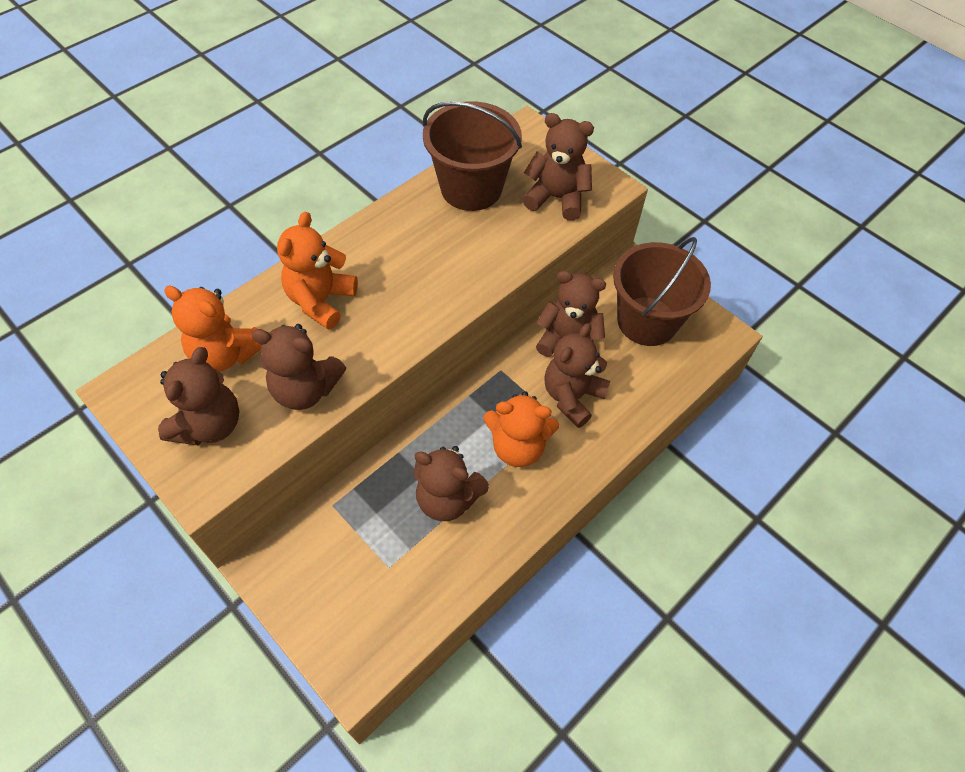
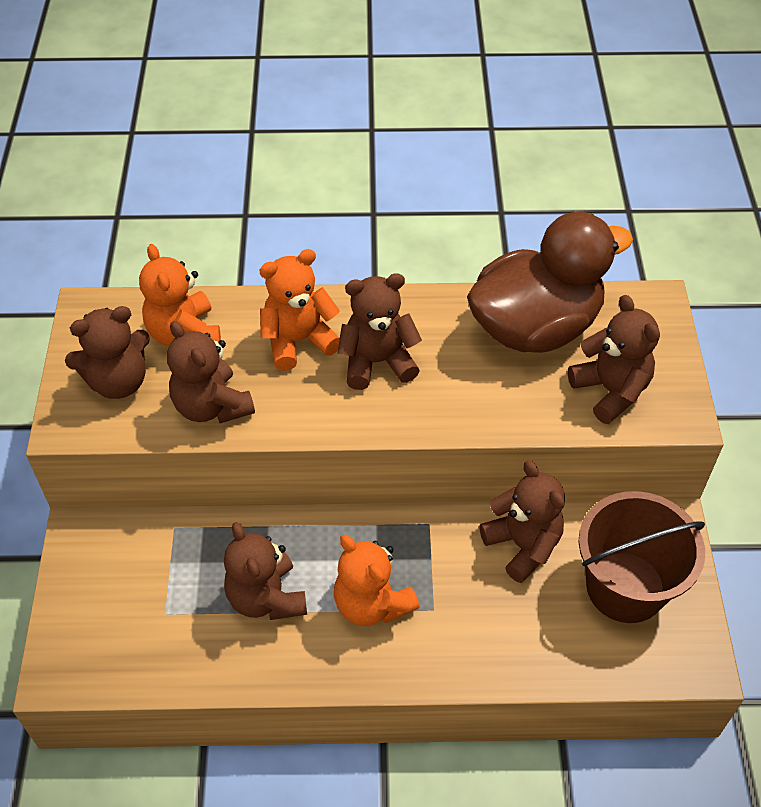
camera: 45 degrees right, 5 degrees down
(471, 188) = (535, 327): brown bucket -> brown duck
(572, 396) = (469, 599): brown teddy bear -> brown teddy bear (377, 362)

